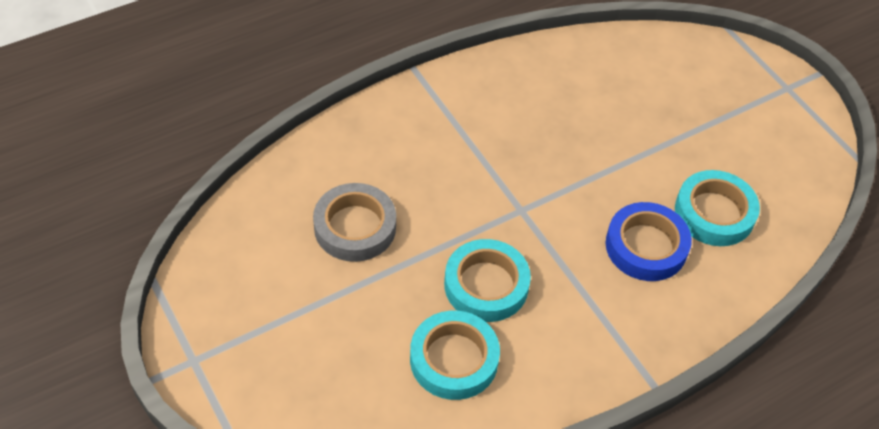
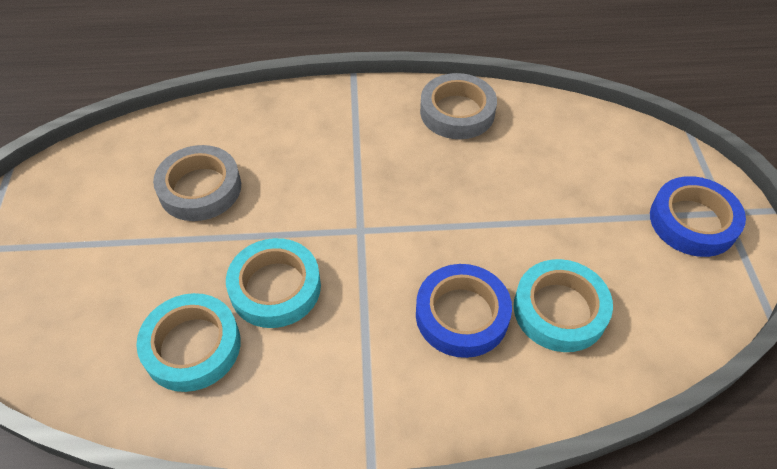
camera: 30 degrees right, 0 degrees up
(531, 74) = (457, 112): none -> grey tape
(769, 104) = (693, 221): none -> blue tape

